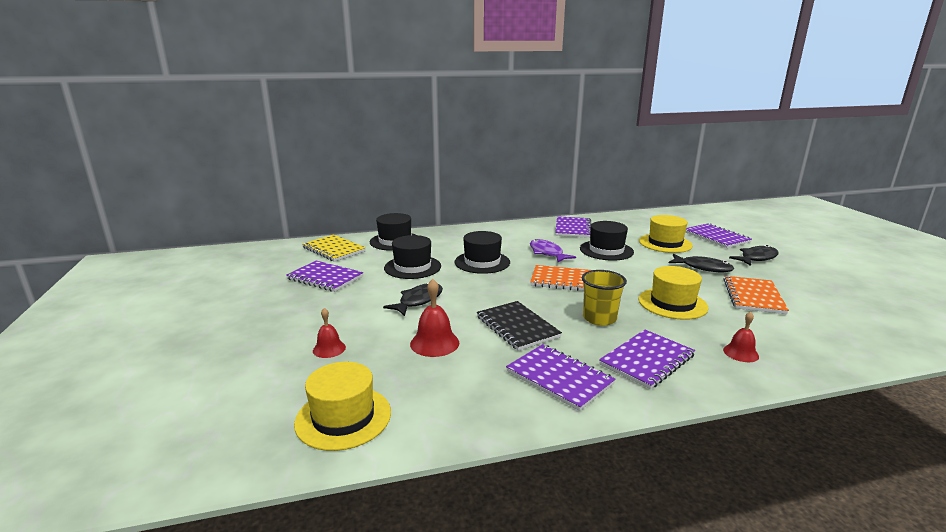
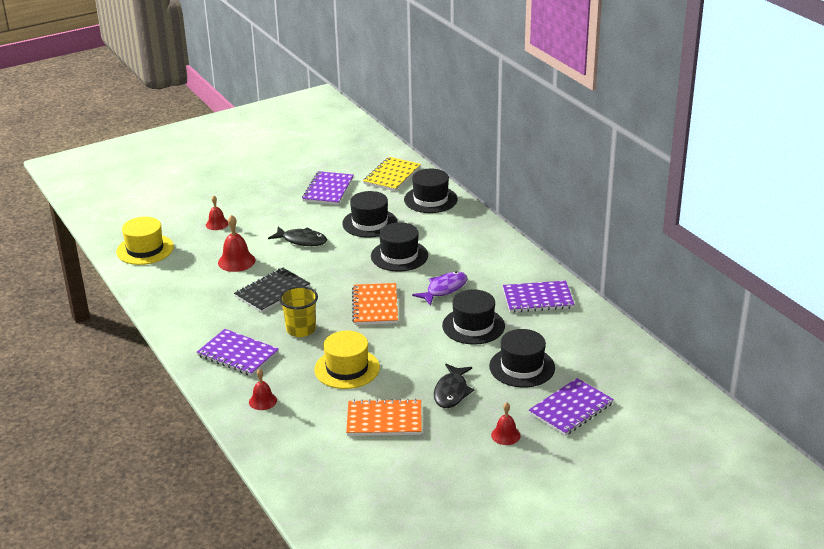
camera: 75 degrees right, 10 degrees up
(559, 378) = (203, 317): purple notebook -> none
(665, 243) = (522, 367): yellow hat -> black hat
(756, 258) = (505, 435): black fish -> red bell

